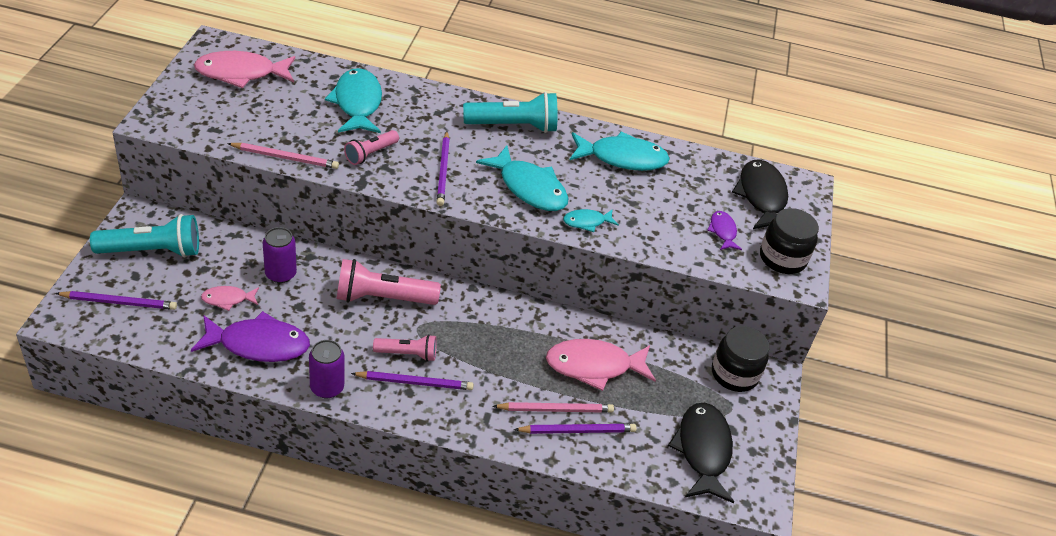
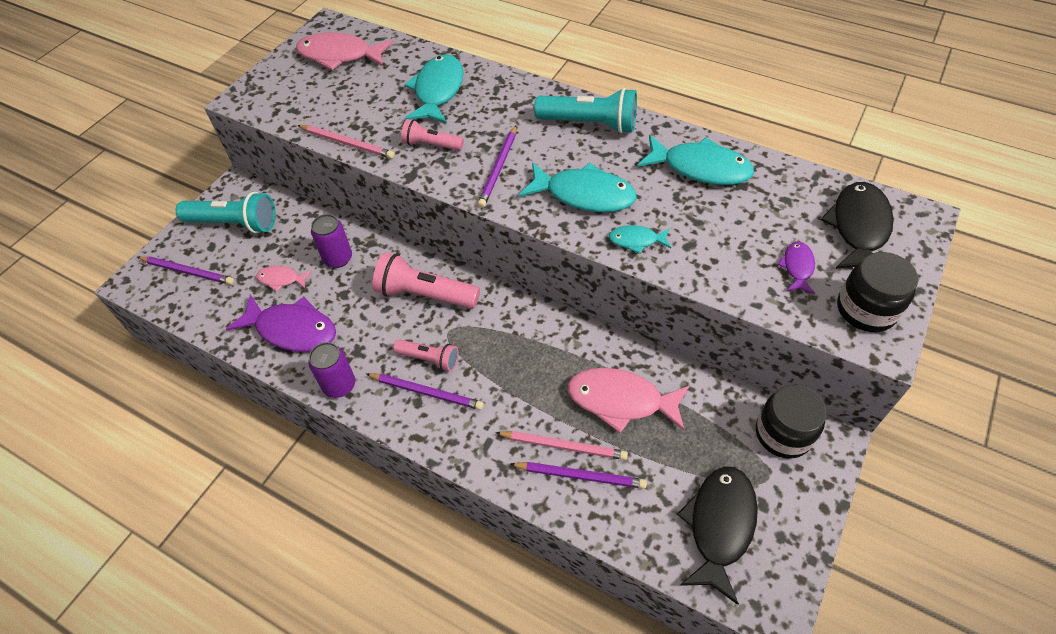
camera: 25 degrees right, 10 degrees up
(370, 154) = (431, 145): pink flashlight -> pink flashlight turned 45 degrees clockwise
(529, 188) = (584, 195): turquoise fish -> turquoise fish turned 45 degrees counterclockwise

